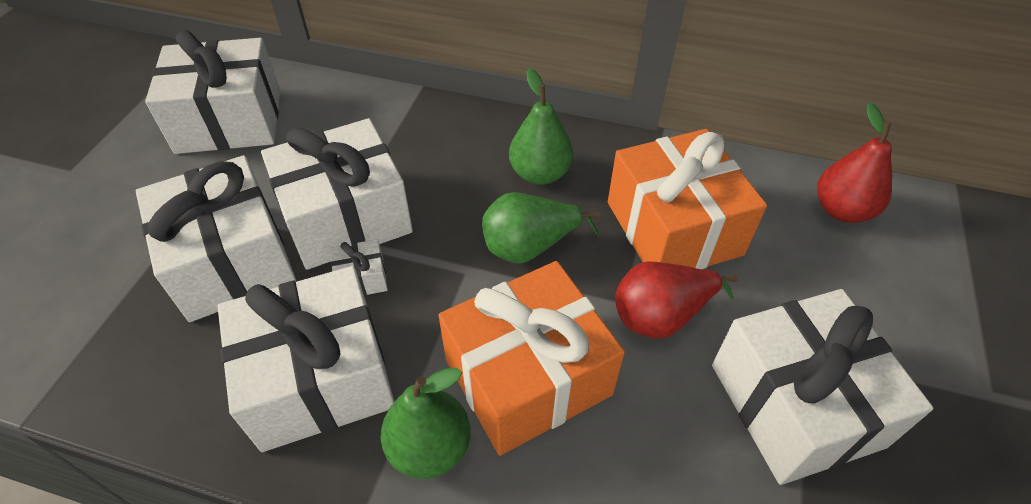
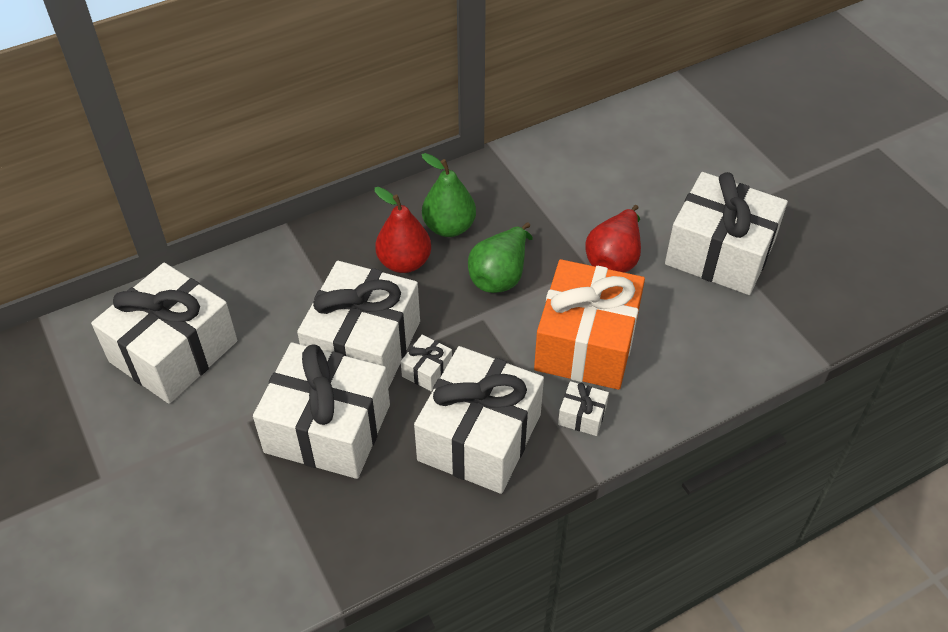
camera: 45 degrees left, 0 degrees up
(429, 447) = (582, 416): green pear -> white gift
(673, 228) = (565, 204): orange gift -> none
(841, 210) = (638, 128): red pear -> red pear (404, 262)

